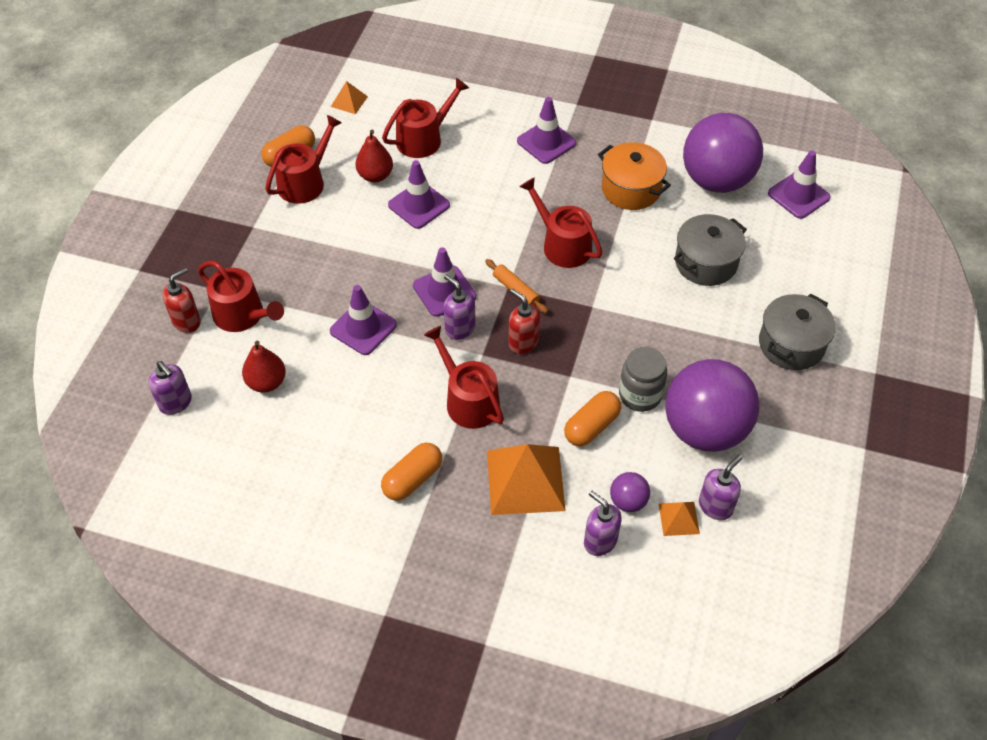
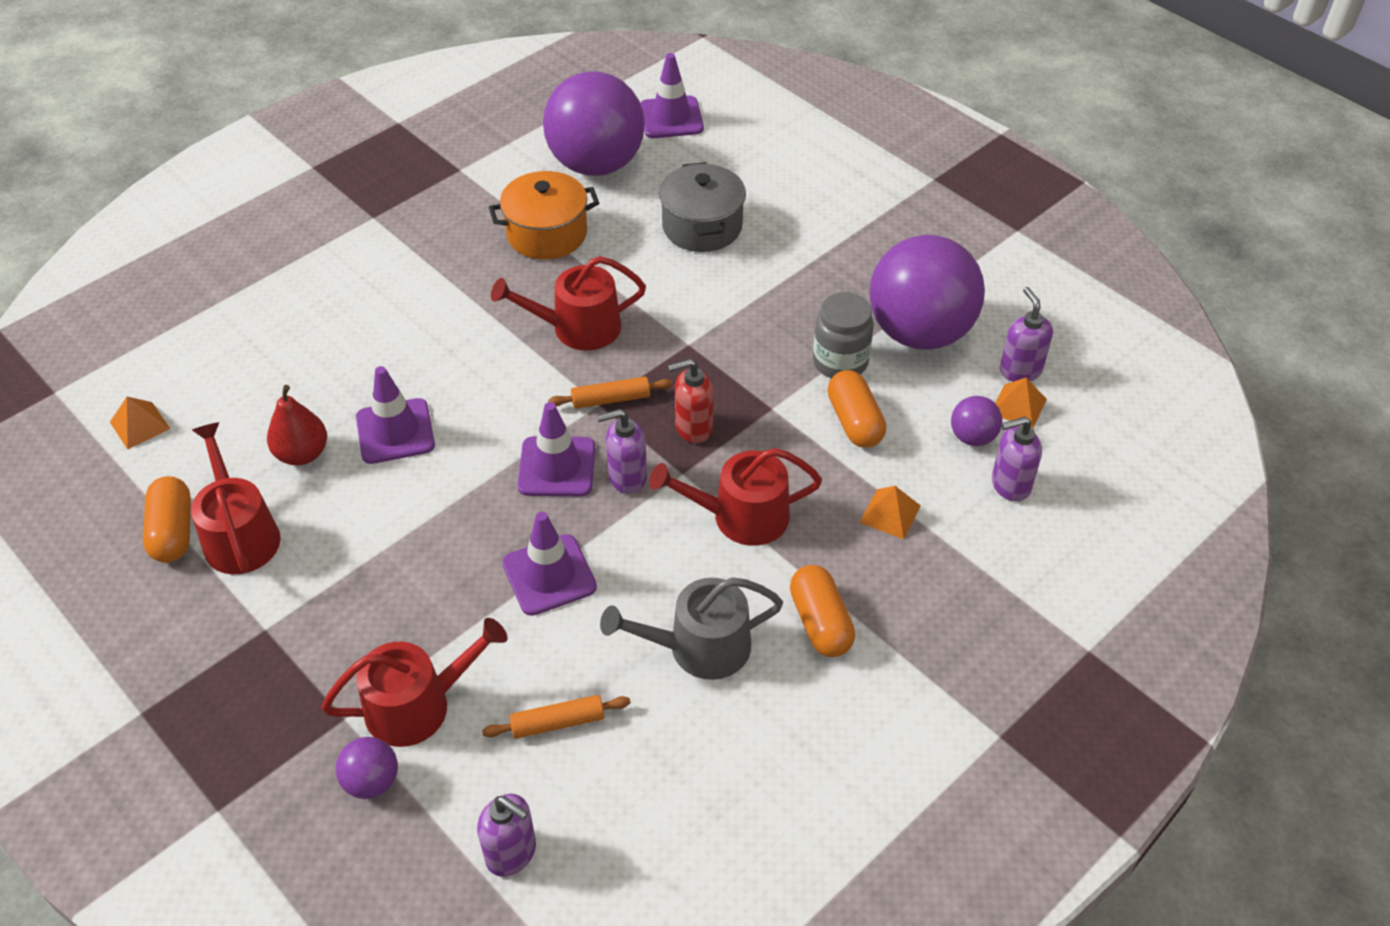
camera: 60 degrees left, 5 degrees down
(176, 403) = (511, 853): purple soap dispenser -> purple soap dispenser turned 45 degrees clockwise
(187, 321) = (372, 781): red soap dispenser -> purple ball
(266, 382) = (557, 722): red pear -> orange rolling pin
(356, 425) = (699, 647): none -> grey watering can
(424, 138) = (287, 378): red watering can -> none
(525, 480) = (890, 514): orange pyramid -> orange pyramid, size x0.48
(546, 142) = (407, 270): purple traffic cone -> none
(791, 344) = (858, 217): grey pot -> none

